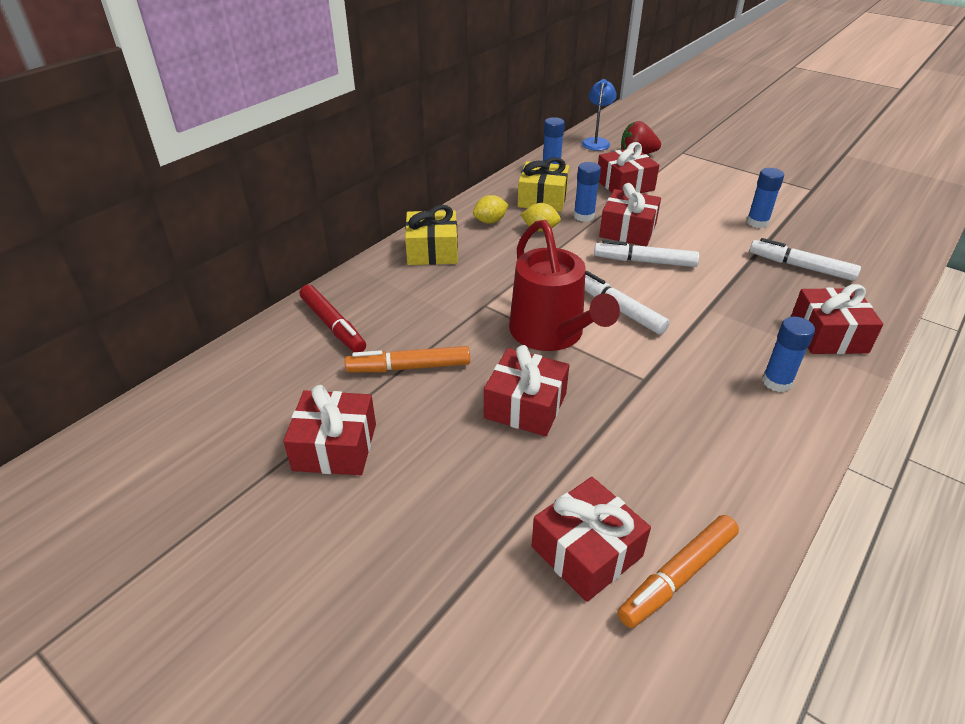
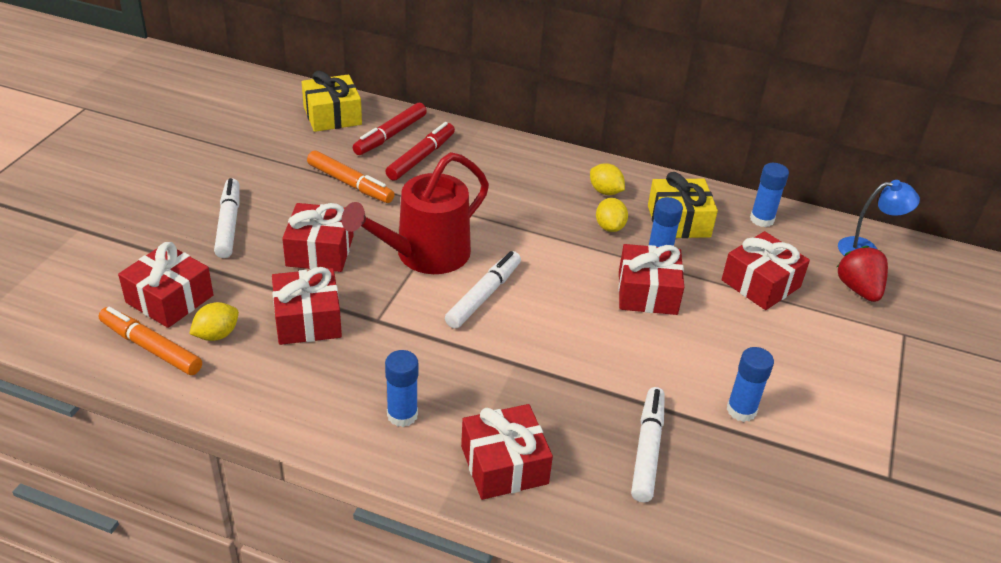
camera: 70 degrees right, 0 degrees up
(335, 447) = (251, 167): red gift -> red gift (307, 320)
(387, 311) = (420, 158): none -> red marker
(410, 367) = (350, 183): orange marker -> orange marker turned 150 degrees clockwise
(432, 251) = (528, 165): yellow gift -> yellow gift (332, 116)
(645, 262) = (585, 310): white marker -> white marker (228, 224)
(658, 508) = (217, 335): none -> yellow lemon

